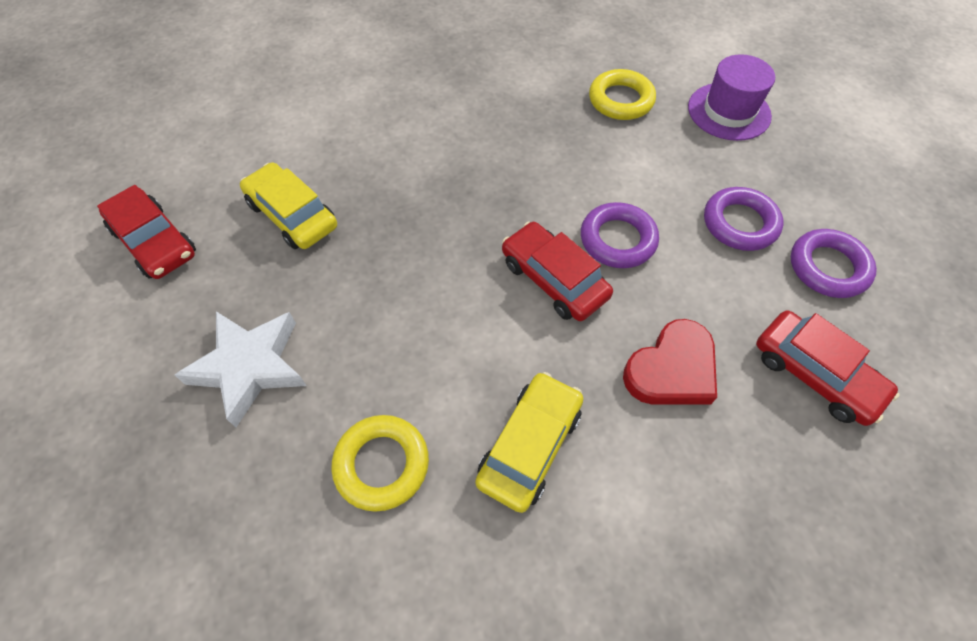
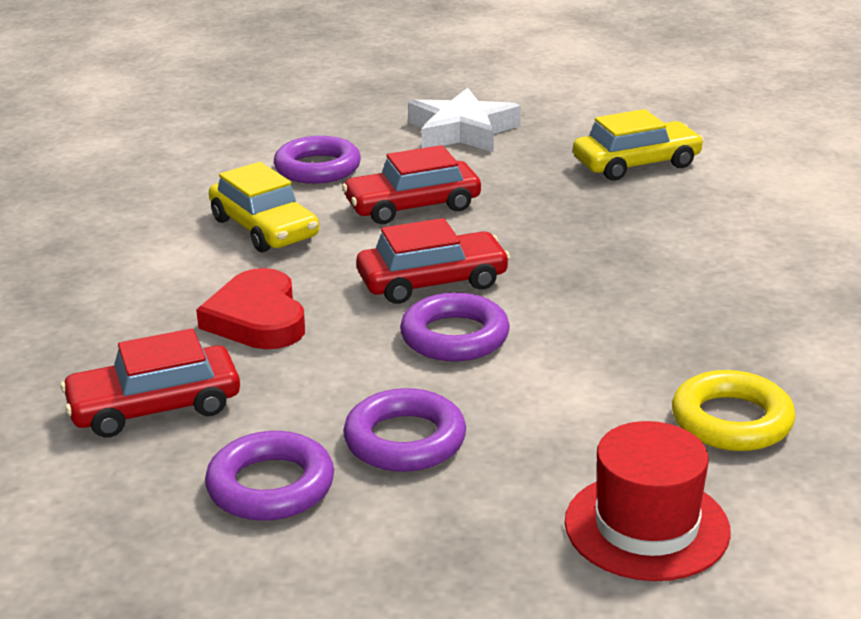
camera: 115 degrees right, 30 degrees down
(154, 242) = (642, 106): red car -> red car (412, 206)
(382, 464) = (317, 168): yellow ring -> purple ring
(729, 111) = (646, 526): purple hat -> red hat

